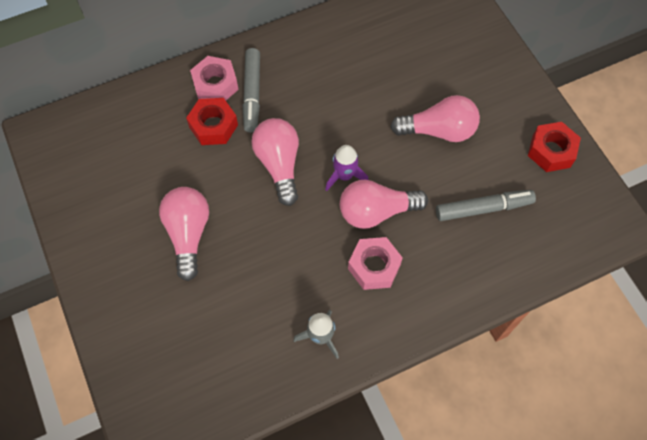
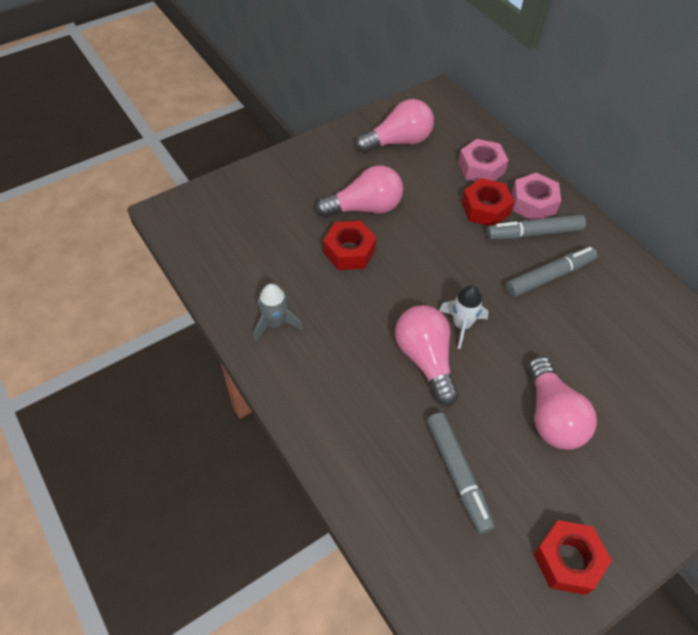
camera: 80 degrees right, 10 degrees down
(243, 257) = (349, 251): none -> red nut
(279, 165) = (457, 266): pink light bulb -> pink light bulb (398, 141)
(303, 95) = (549, 276): none -> grey marker
(344, 175) = (461, 325): purple rocket -> white rocket
(374, 266) = (359, 363): pink nut -> pink nut (481, 168)

